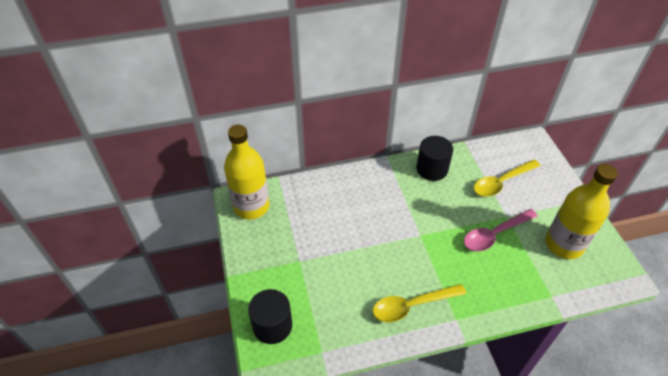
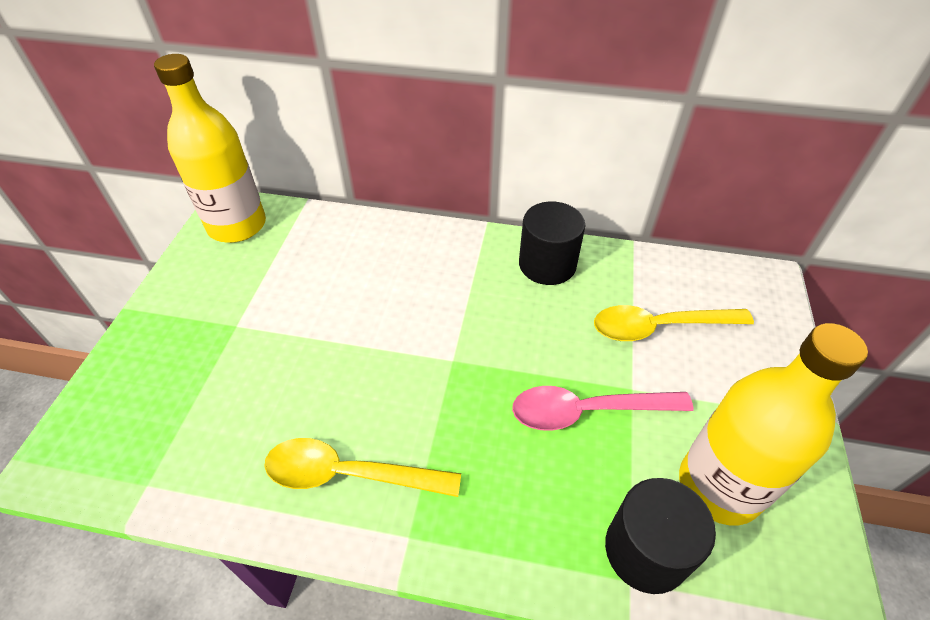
camera: 25 degrees right, 0 degrees up
(272, 325) = (115, 407): black cylinder -> black cylinder (646, 550)

